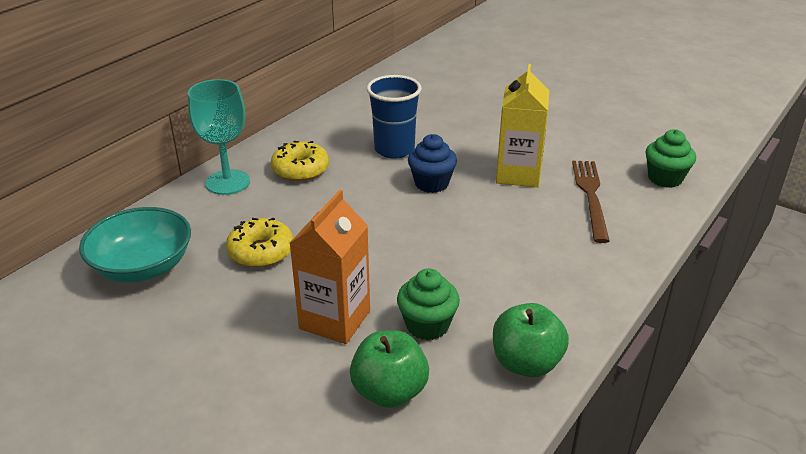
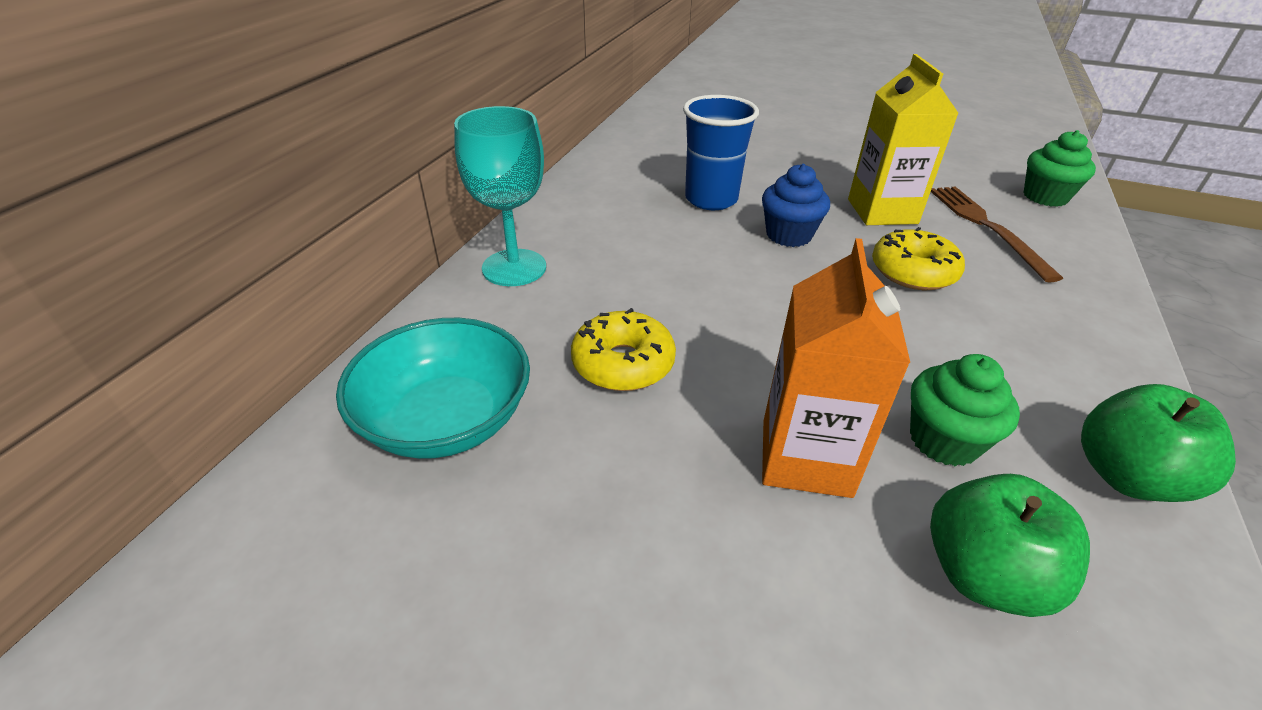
camera: 15 degrees left, 5 degrees up
(300, 170) = (607, 238): yellow donut -> yellow donut (913, 272)

